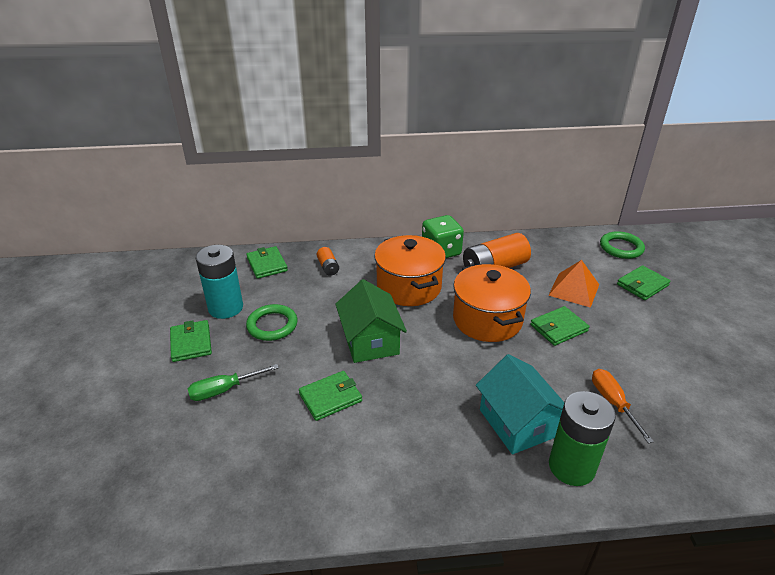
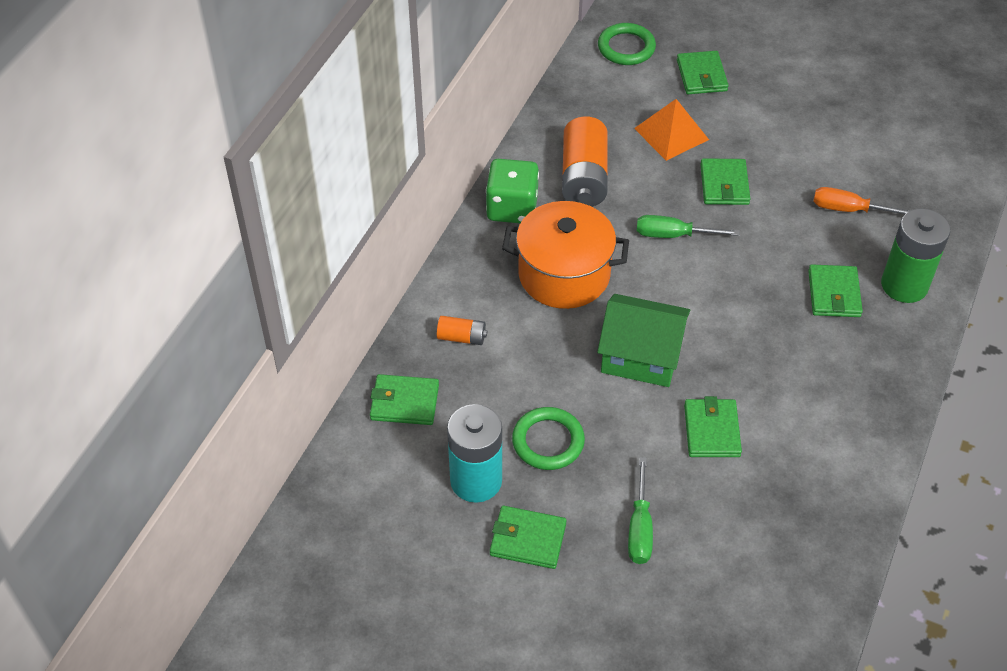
camera: 60 degrees left, 15 degrees up
(487, 320) = (672, 235): orange pot -> green screwdriver
(517, 423) = (834, 294): turquoise house -> green wallet

